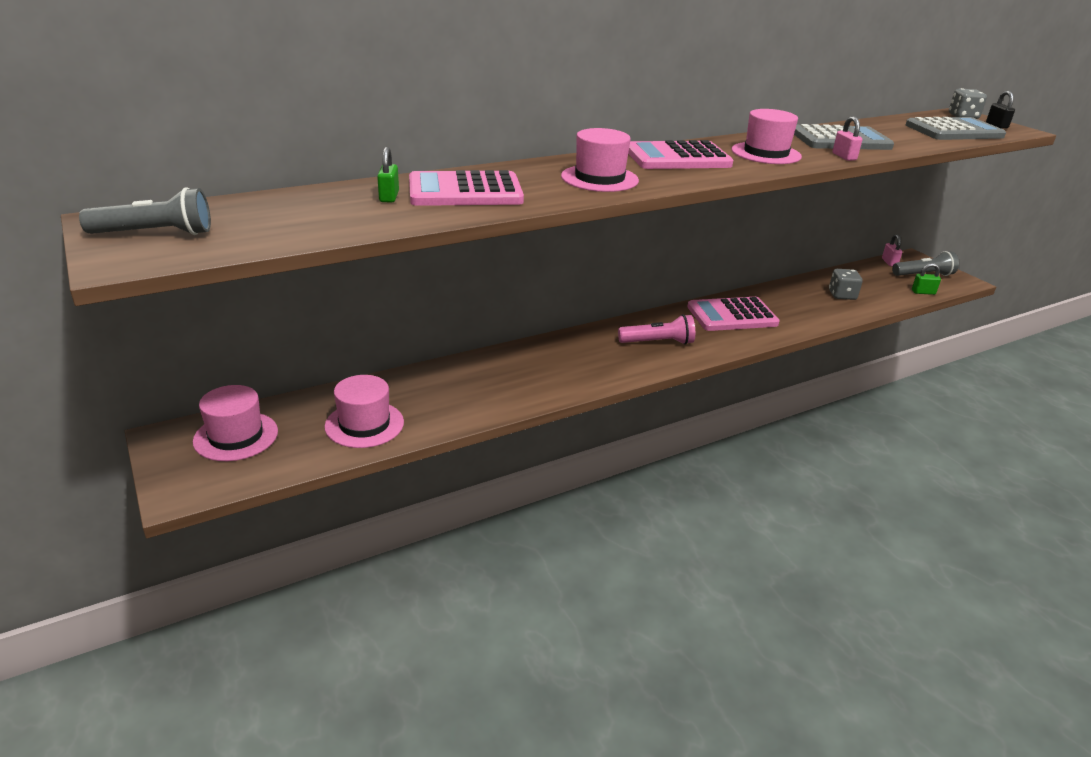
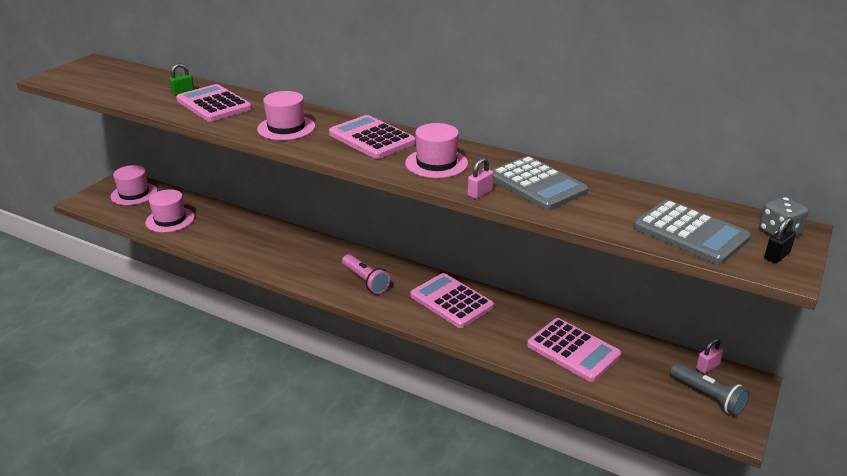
camera: 60 degrees right, 0 degrees up
(155, 234) = (84, 72): grey flashlight -> none
(842, 295) = (573, 350): grey dice -> pink calculator
(923, 292) = (656, 402): green padlock -> none

